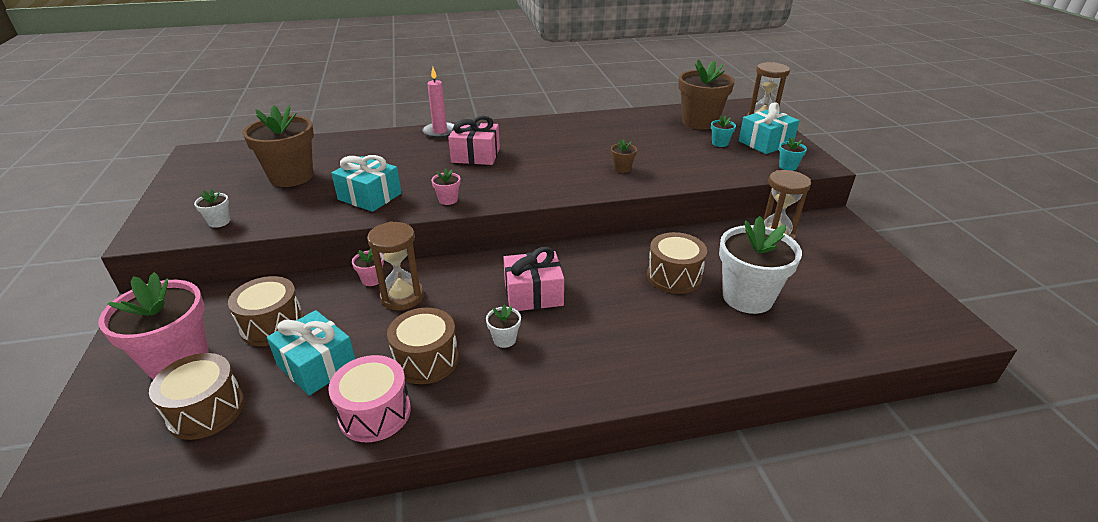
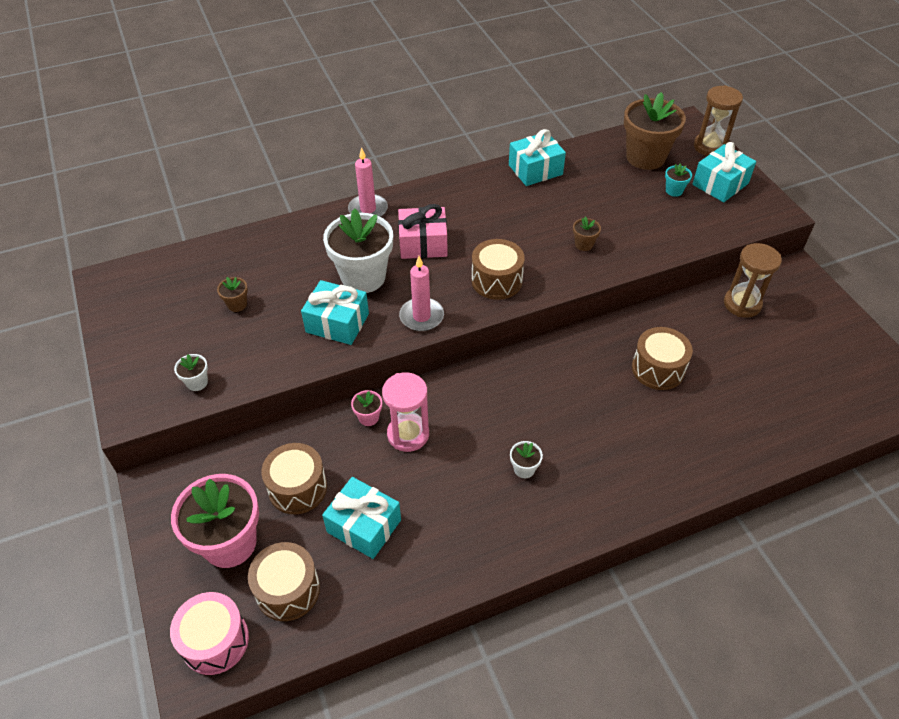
camera: 10 degrees left, 15 degrees up
(291, 177) = (237, 304): brown flower pot -> brown flower pot, size x0.43
(375, 413) = (440, 566): pink drum -> pink drum (215, 641)
(402, 297) = (408, 434): brown hourglass -> pink hourglass
(426, 360) = (461, 503): brown drum -> brown drum (496, 281)
(448, 200) = (421, 316): pink flower pot -> pink candle
(533, 294) = (532, 411): pink gift -> none
(597, 121) = (535, 170): none -> turquoise gift
(747, 297) = (730, 384): white flower pot -> white flower pot (363, 277)
(787, 166) = (748, 219): turquoise flower pot -> none

